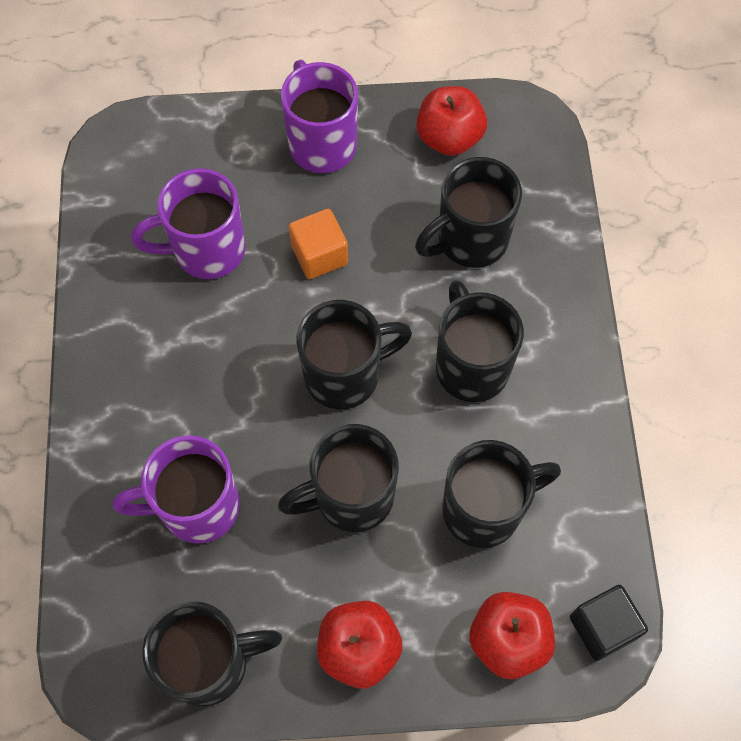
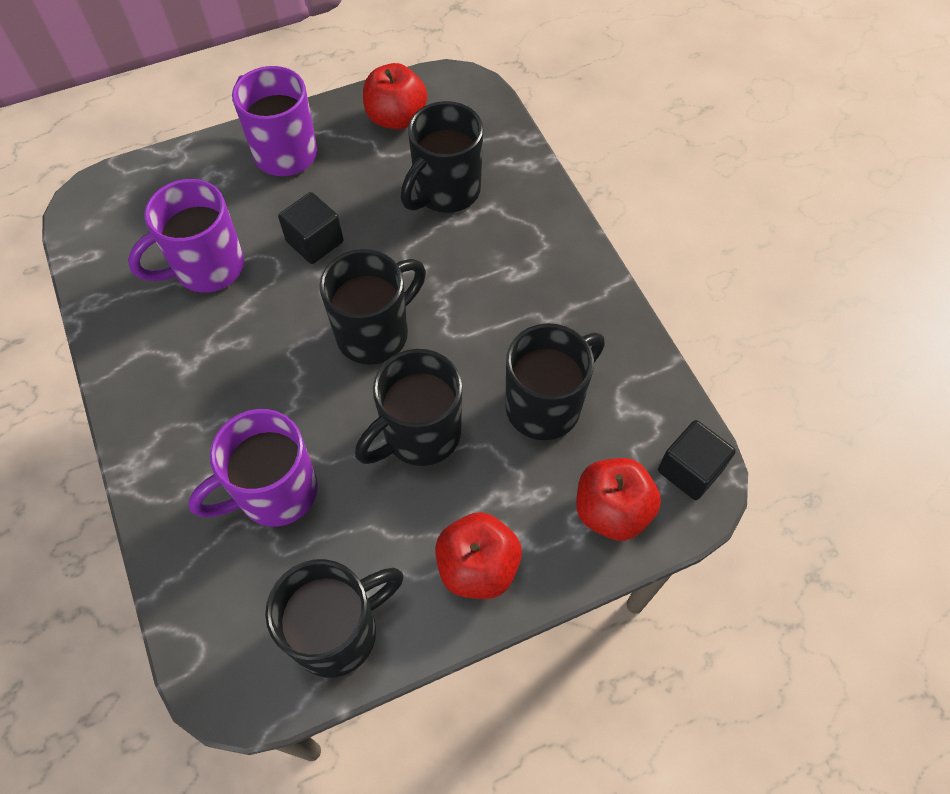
camera: 20 degrees left, 5 degrees down
(319, 255) = (315, 242): orange cube -> black cube
(471, 365) = (486, 291): black mug -> none

